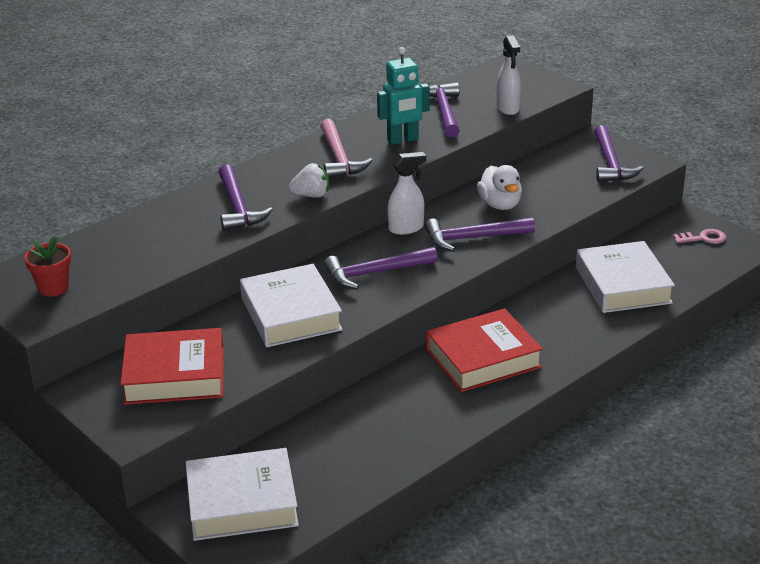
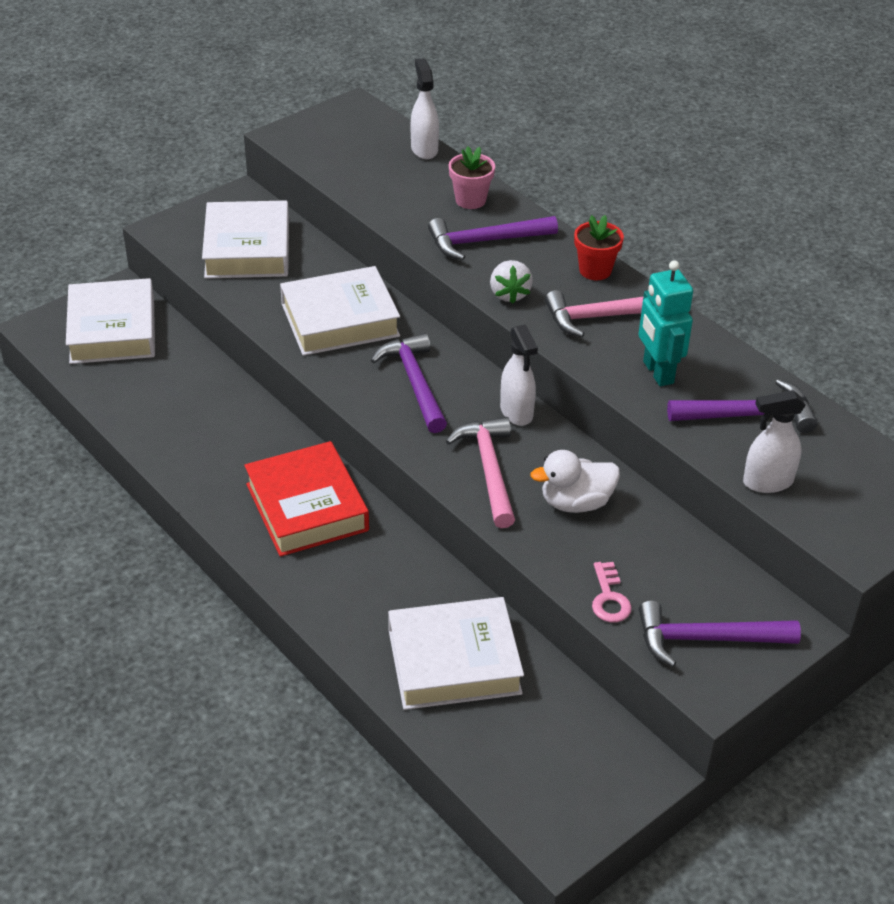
camera: 90 degrees right, 10 degrees up
(53, 288) = (338, 138): red flower pot -> red flower pot (595, 270)
(84, 240) = (424, 149): none -> white spray bottle
(174, 215) = (470, 200): none -> pink flower pot
(175, 375) = (247, 249): red book -> white book
(473, 238) = (489, 470): purple hammer -> pink hammer
(703, 238) = (580, 782): pink key -> pink key (609, 598)

